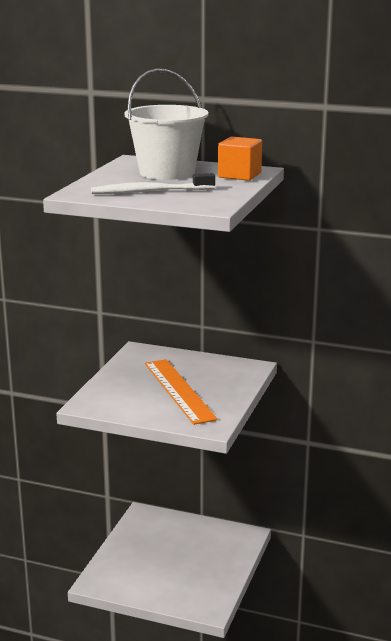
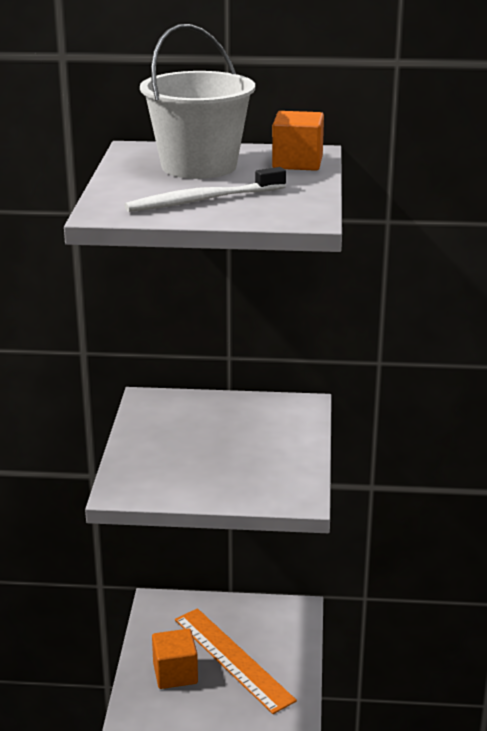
camera: 15 degrees left, 5 degrees up
(136, 563) = (175, 673): none -> orange cube
(178, 390) = (230, 452): orange ruler -> orange ruler (232, 659)

